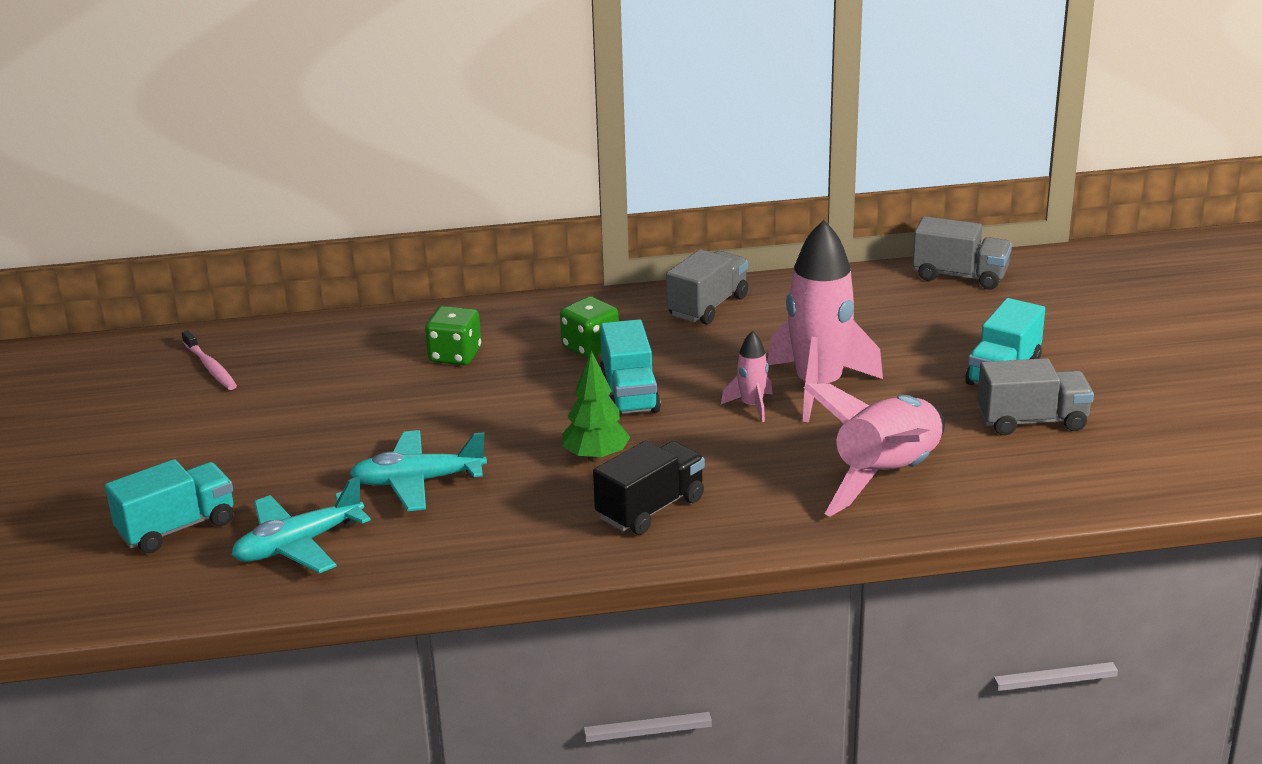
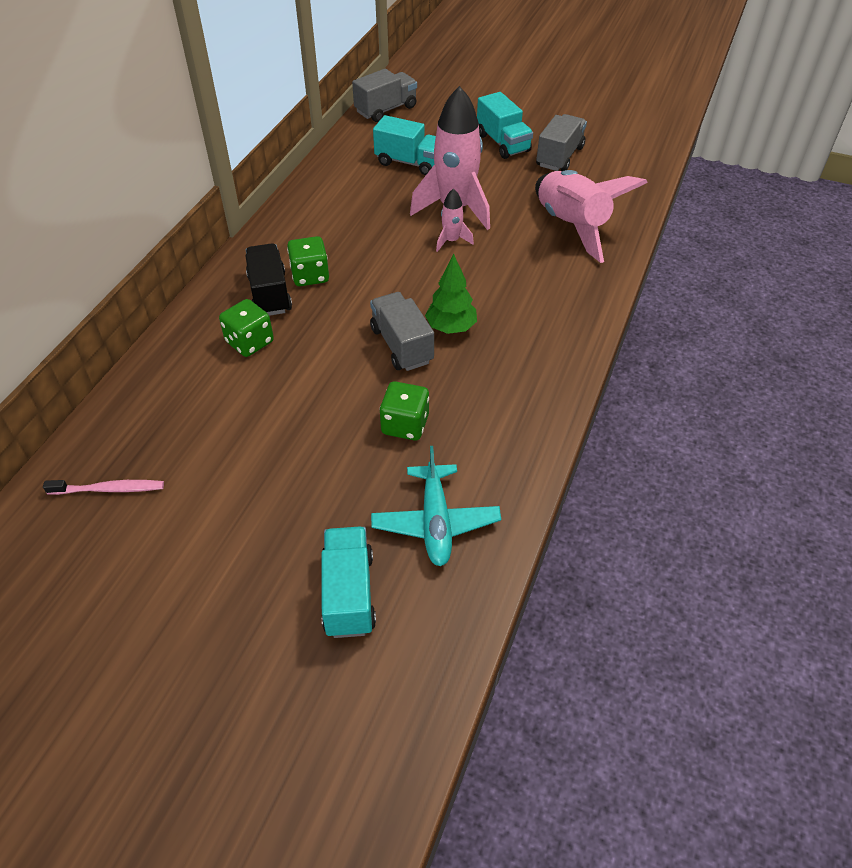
camera: 60 degrees left, 20 degrees up
(418, 482) = (405, 425): turquoise plane -> green dice
(629, 395) = (388, 283): turquoise truck -> turquoise truck (409, 162)
(650, 509) = (531, 328): black truck -> black truck (270, 294)
(708, 306) = (314, 207): grey truck -> grey truck (401, 345)

